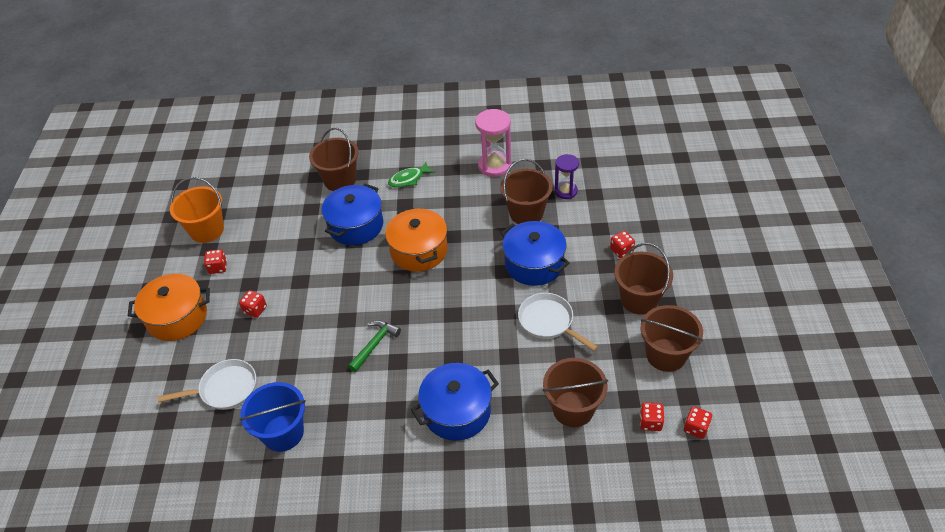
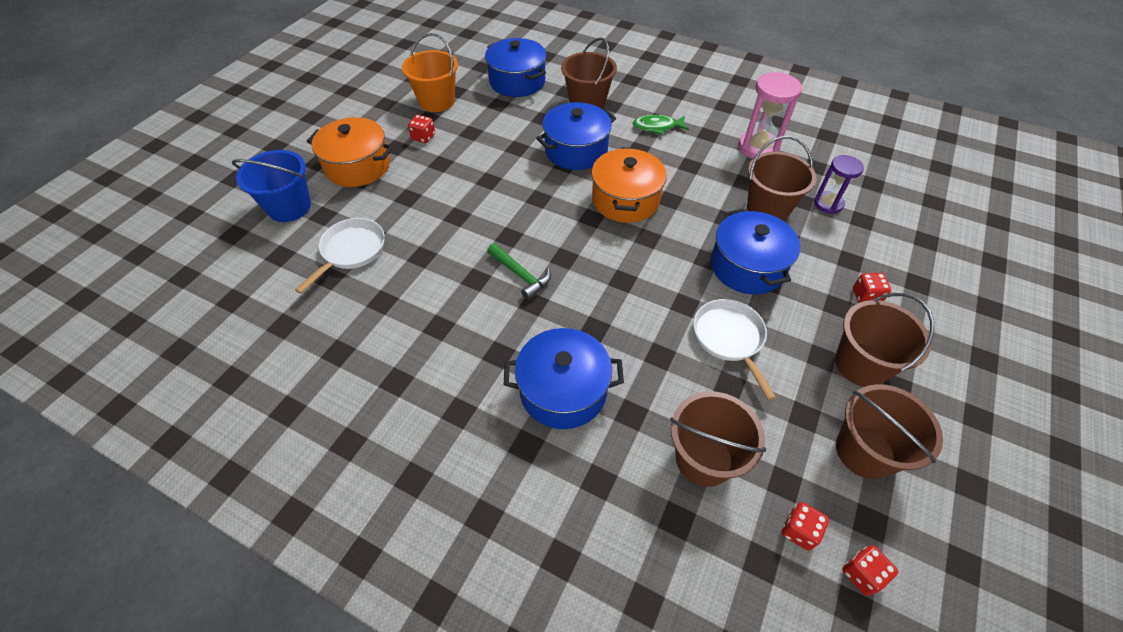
camera: 25 degrees right, 5 degrees up
(225, 389) = (351, 251): white pan -> white pan turned 75 degrees counterclockwise
(255, 310) = (429, 189): red dice -> none
(267, 184) = (517, 81): none -> blue pot
(283, 433) = (372, 321): blue bucket -> blue bucket (289, 207)
(374, 345) = (520, 275): green hammer -> green hammer turned 75 degrees clockwise

